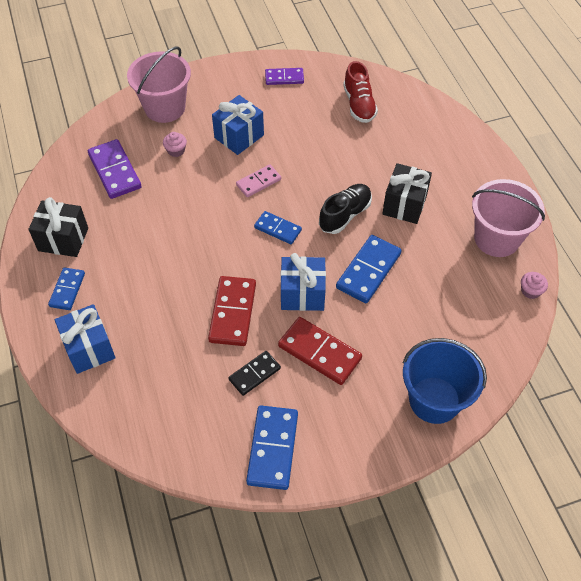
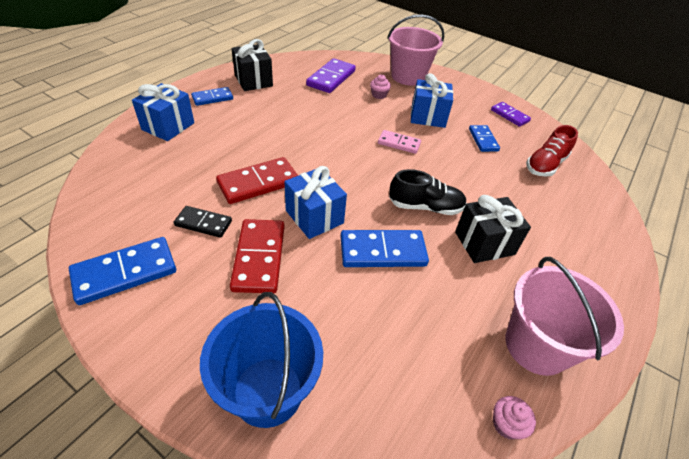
camera: 50 degrees right, 10 degrees down
(278, 229) = (366, 173): blue domino -> blue domino (483, 140)

